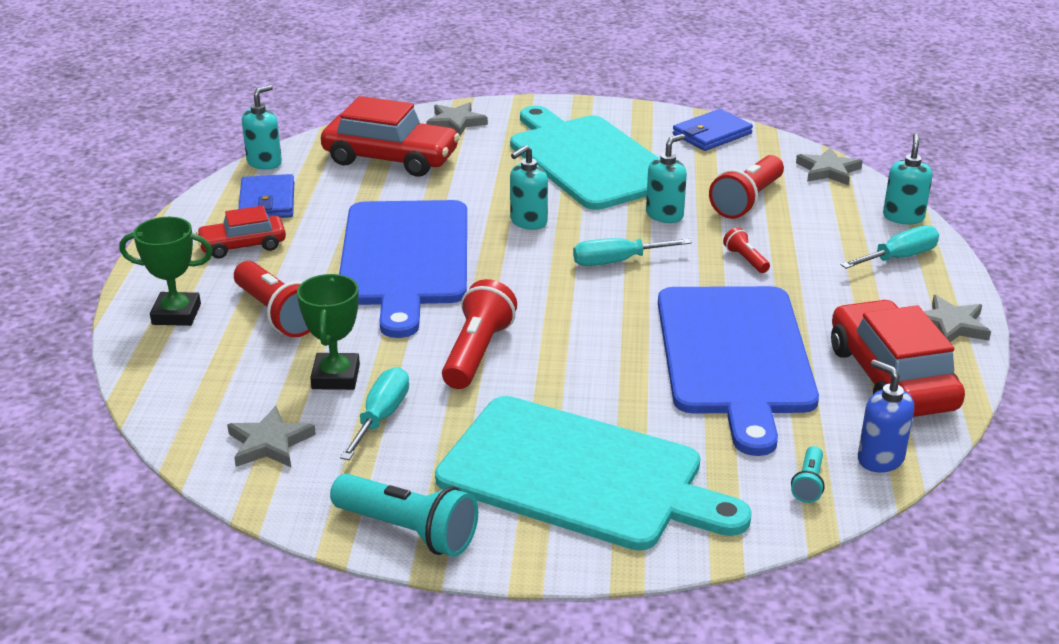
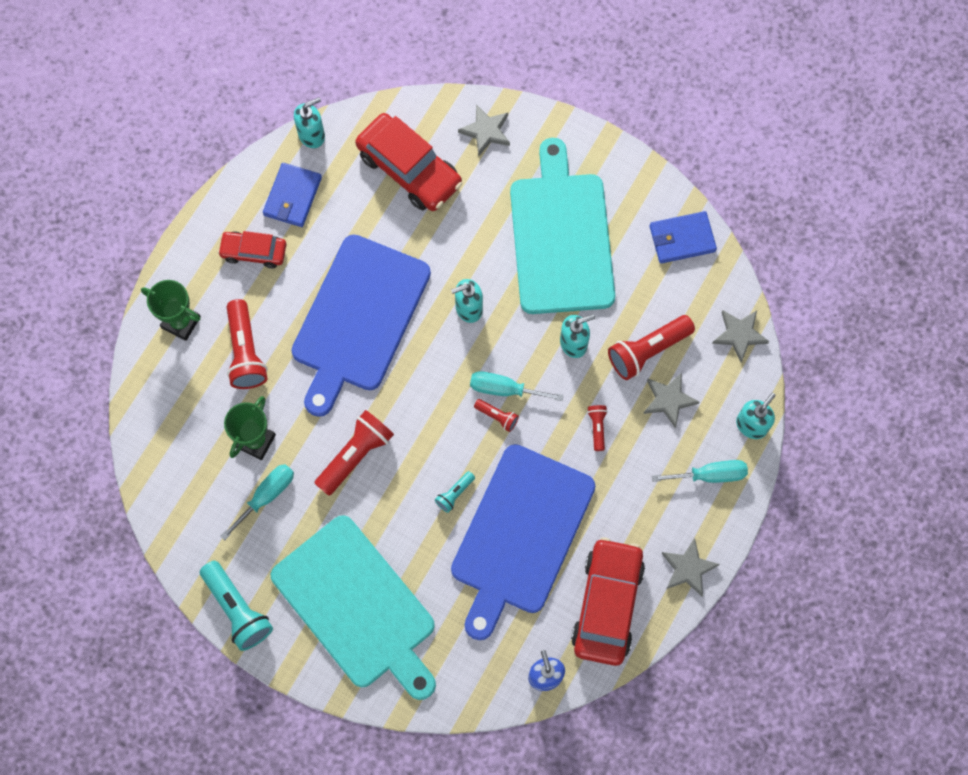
camera: 25 degrees right, 40 degrees up
(269, 443) = (191, 491): grey star -> grey star (669, 400)
(626, 281) = (497, 416): none -> red flashlight
(808, 483) = (487, 677): turquoise flashlight -> turquoise flashlight (454, 494)

